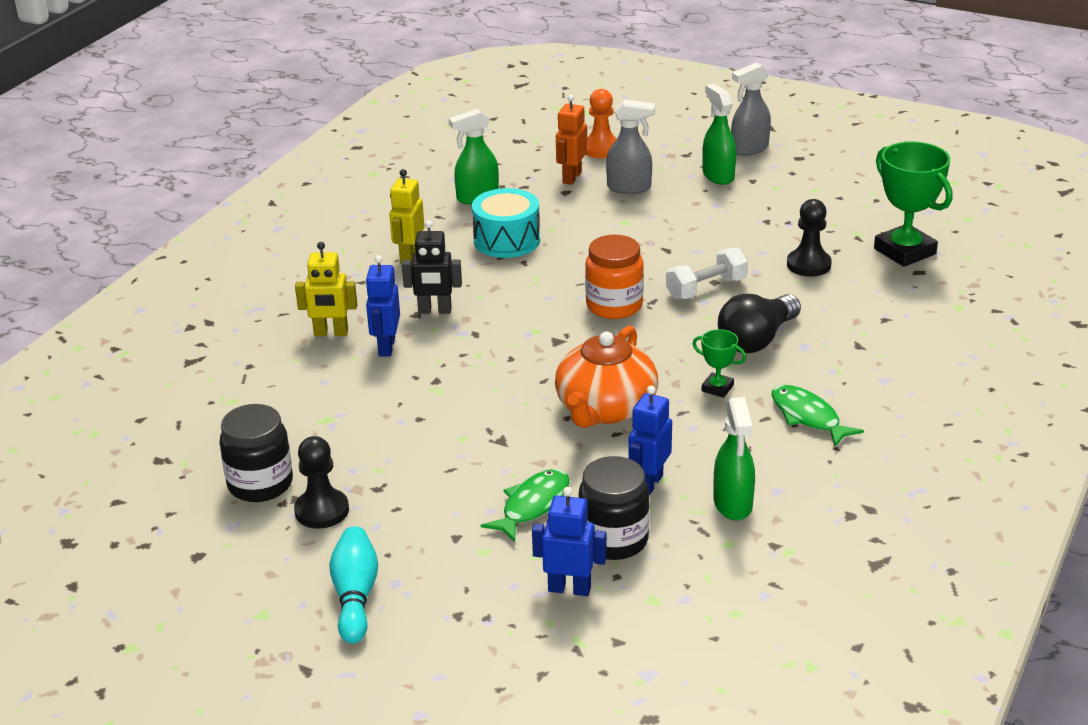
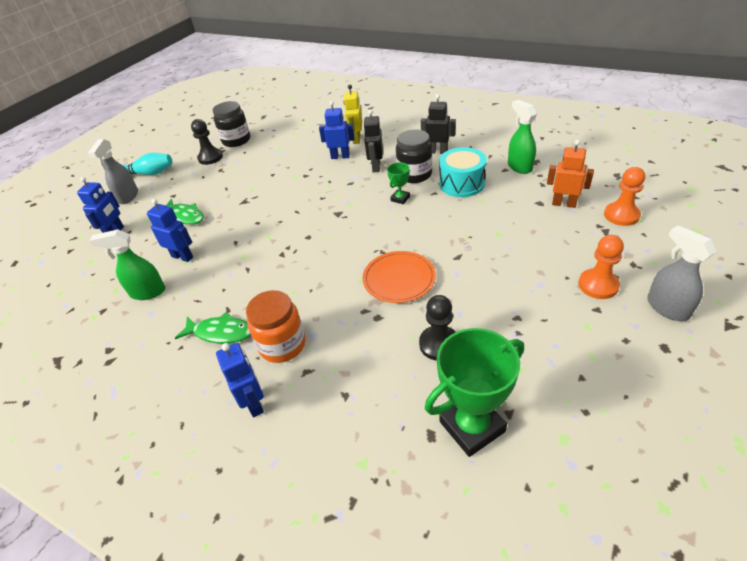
camera: 95 degrees right, 10 degrees up
(409, 256) = (438, 151): yellow robot -> black robot
(605, 409) = (261, 236): orange teapot -> none
(613, 540) = (142, 245): black jar -> black jar (414, 175)
(614, 306) = (377, 234): orange jar -> orange jar (282, 345)
(629, 188) = (556, 233): grey spray bottle -> grey spray bottle (128, 197)
(706, 289) = (399, 279): white dumbbell -> orange plate
(717, 388) = (268, 285): green trophy -> green trophy (400, 198)
(718, 175) = (598, 285): green spray bottle -> orange pawn
(757, 340) = (324, 307): black light bulb -> none
(808, 417) = (221, 333): green fish -> green fish turned 45 degrees clockwise
(908, 376) = (254, 403): none -> blue robot

